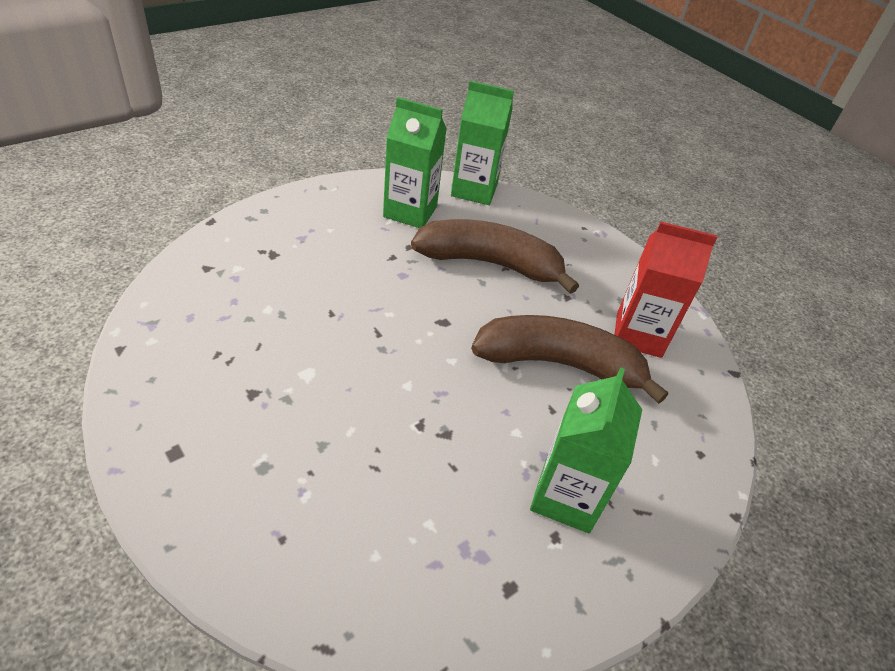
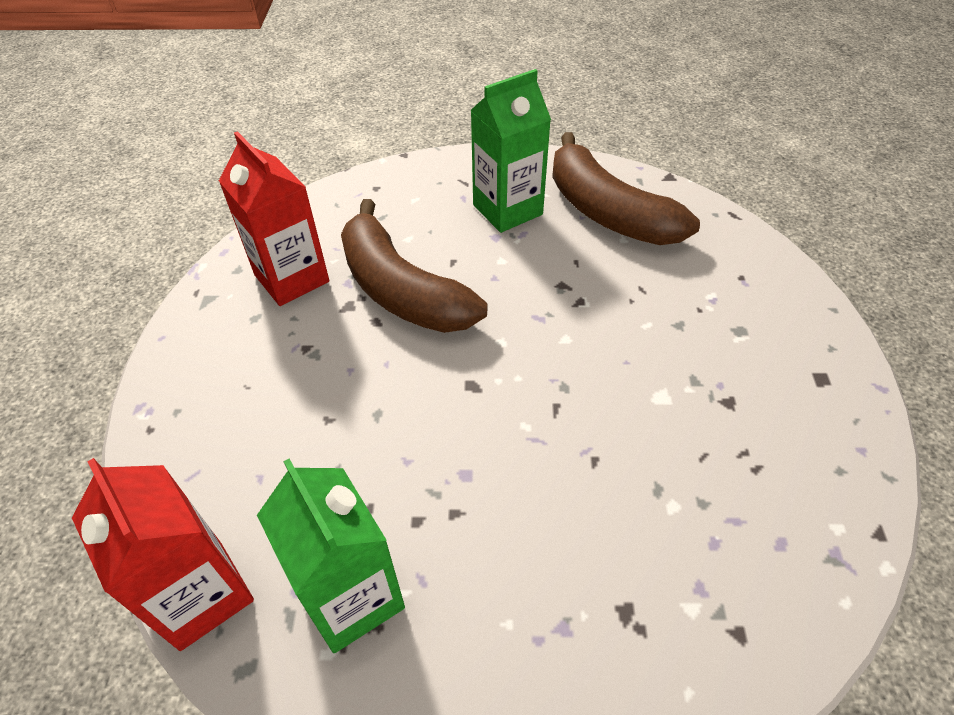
camera: 135 degrees left, 5 degrees up
(474, 190) = (201, 594): green carton -> red carton
(490, 263) = (339, 435): brown banana -> brown banana (607, 212)

